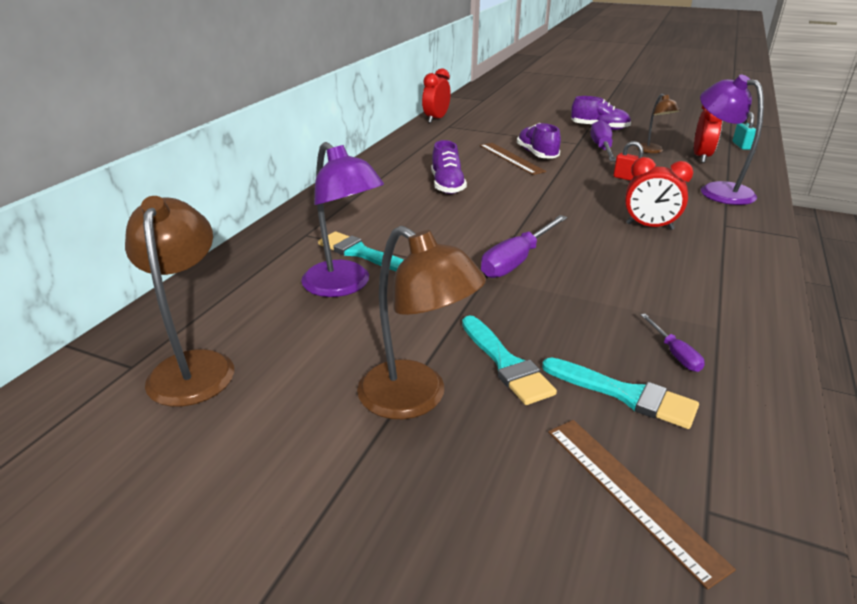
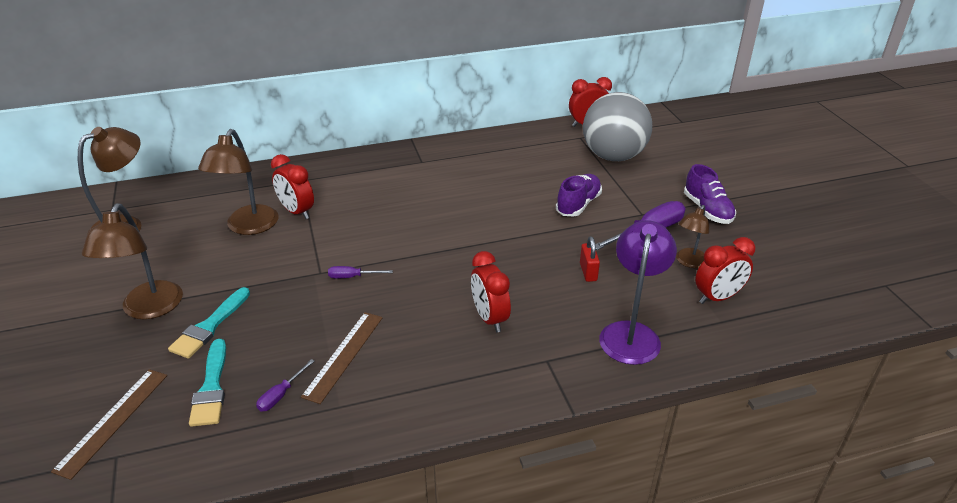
camera: 50 degrees right, 5 degrees up
(344, 286) = (248, 227): purple lamp -> brown lamp
(361, 253) = (296, 212): turquoise brush -> red clock
(447, 186) = (448, 193): purple shoe -> none
(492, 127) = (613, 156): none -> grey ball
(511, 158) = (549, 196): brown ruler -> brown ruler (344, 355)
(517, 260) = (352, 277): purple screwdriver -> purple screwdriver, size x0.51
(741, 146) = (803, 314): turquoise padlock -> none

